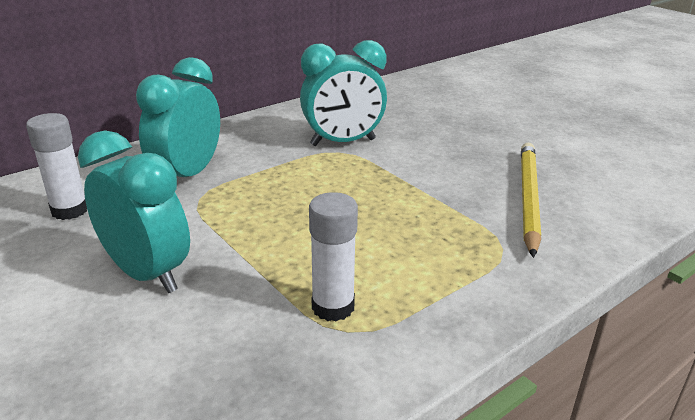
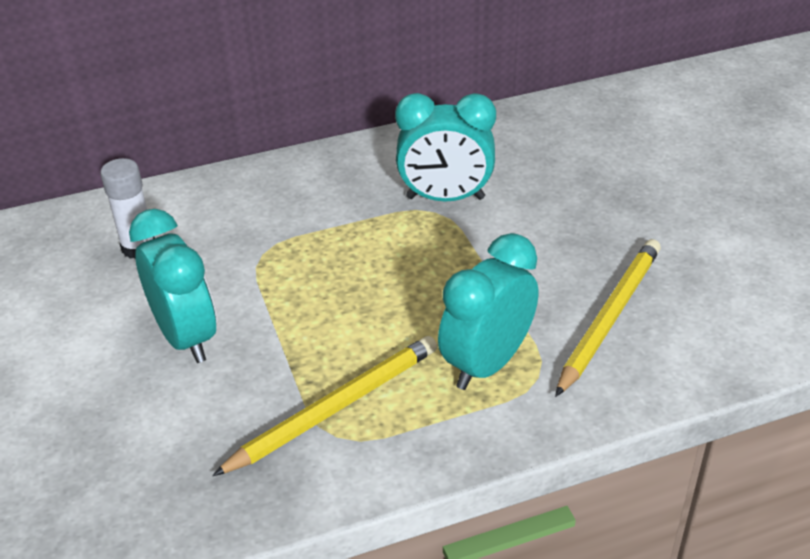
camera: 20 degrees right, 10 degrees up
(187, 175) = (262, 220): turquoise clock -> turquoise clock (487, 364)
(333, 307) = (334, 408): white glue stick -> yellow pencil

